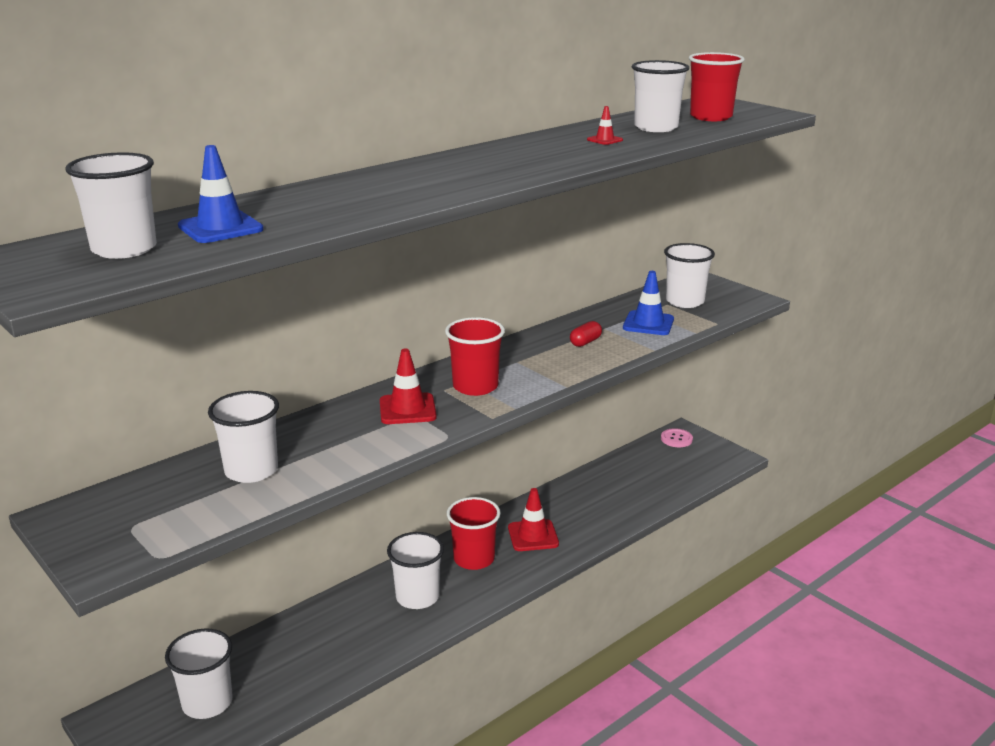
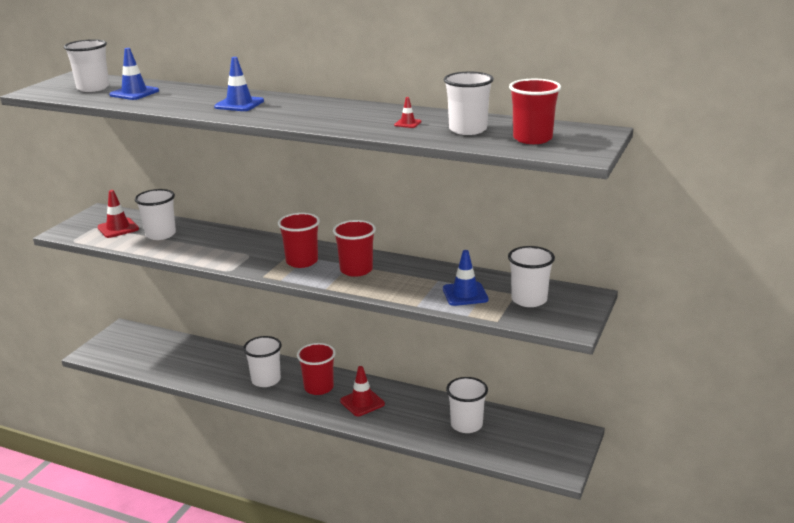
camera: 65 degrees right, 0 degrees up
(207, 703) = (144, 349): white cup -> white cup (466, 425)
(403, 185) = (239, 104): none -> blue traffic cone
(407, 409) = (256, 251): red traffic cone -> red traffic cone (118, 228)
(534, 361) = (356, 270): none -> red cup
(585, 342) = (405, 279): red capsule -> none
(676, 439) = (561, 433): pink button -> none

